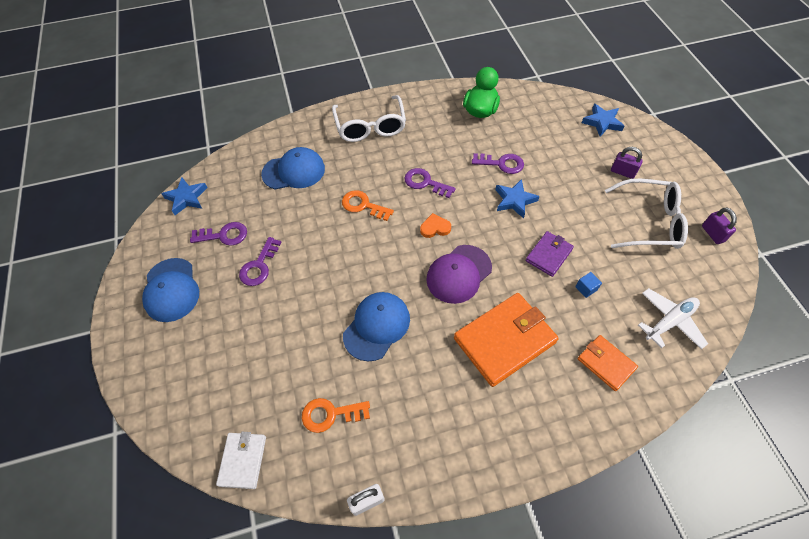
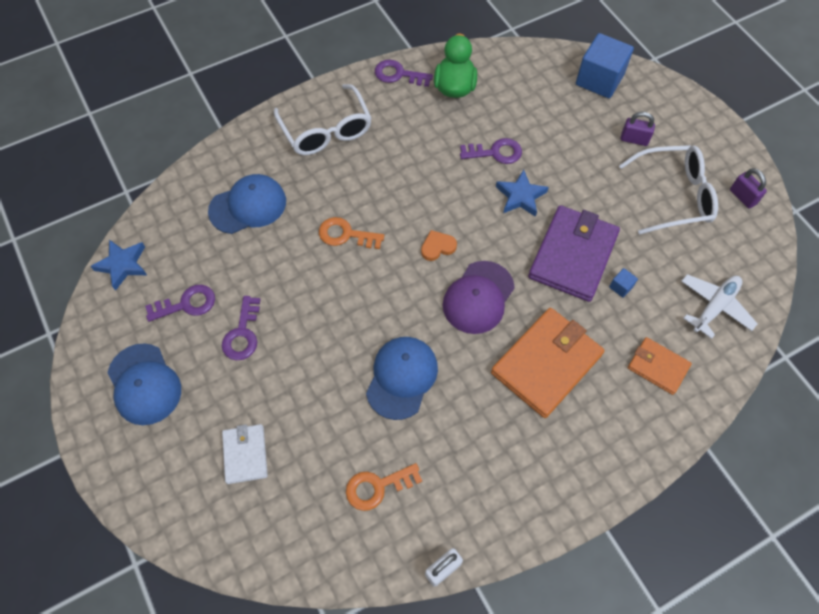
camera: 15 degrees left, 5 degrees up
(243, 460) = (295, 559): white wallet -> white wallet (245, 454)
(425, 183) = (412, 192): purple key -> purple key (398, 74)
(549, 255) = (573, 255): purple wallet -> purple wallet, size x1.83
(602, 122) = (599, 79): blue star -> blue cube

